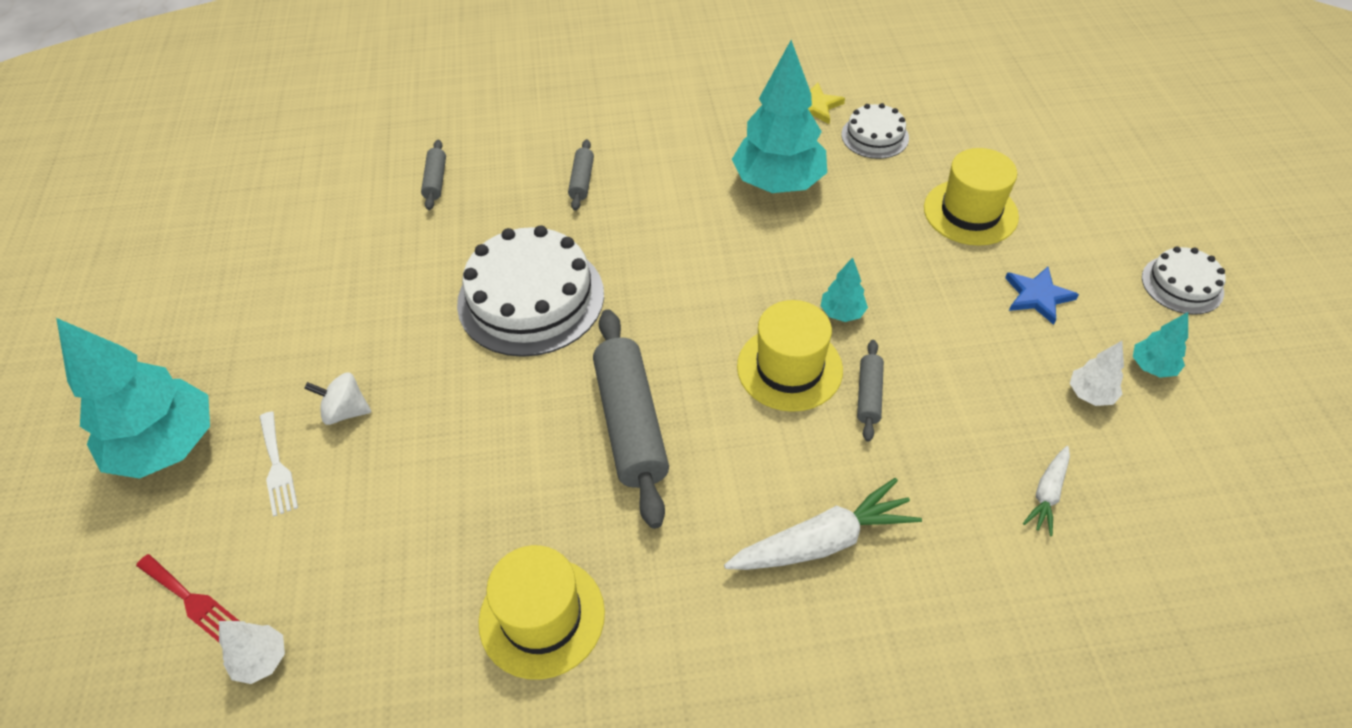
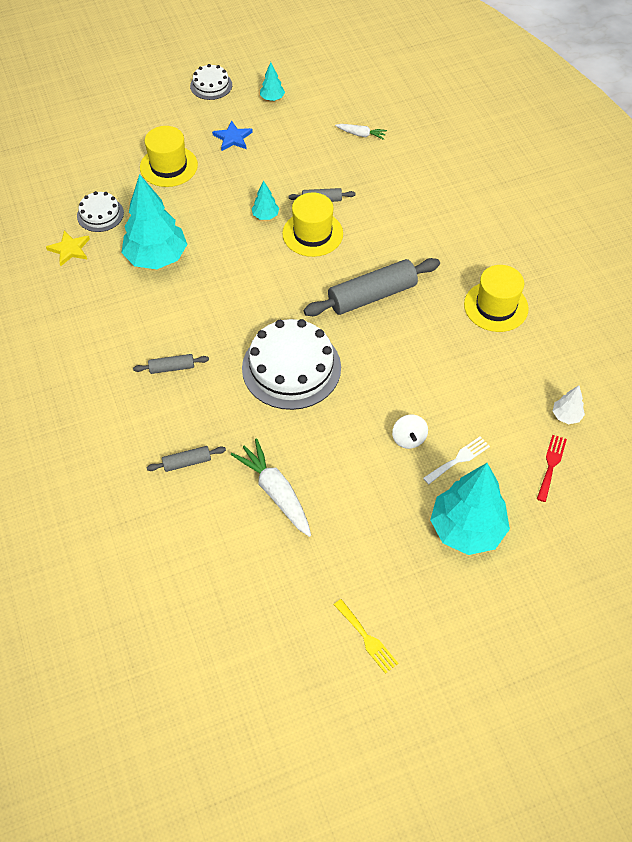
camera: 105 degrees left, 5 degrees up
(110, 306) = (367, 638): none -> yellow fork
(823, 541) = (415, 209): white carrot -> white carrot (275, 492)
(1090, 394) = (296, 120): white tree -> none

